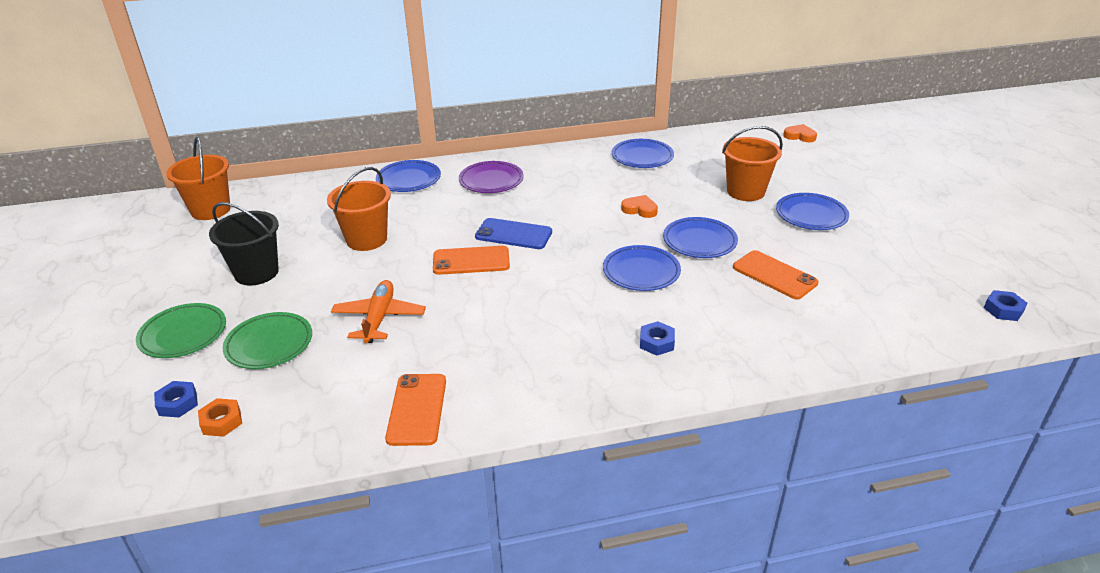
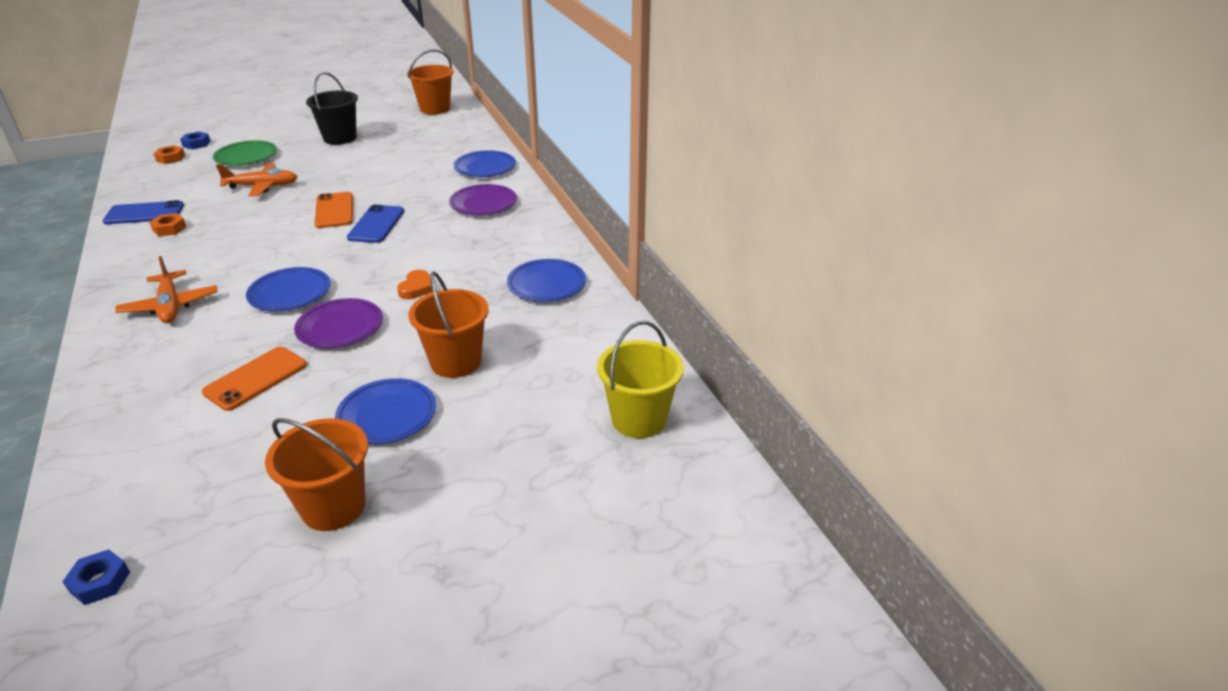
camera: 80 degrees right, 0 degrees up
(183, 334) = (270, 131): green plate -> none
(366, 239) = (380, 166): orange bucket -> orange bucket (333, 507)
(417, 409) = (144, 213): orange phone -> blue phone
(473, 377) = (169, 229): none -> orange nut
(656, 342) = (170, 306): blue nut -> orange plane
(699, 241) = (340, 327): blue plate -> purple plate
(800, 136) = (639, 419): orange heart -> yellow bucket

